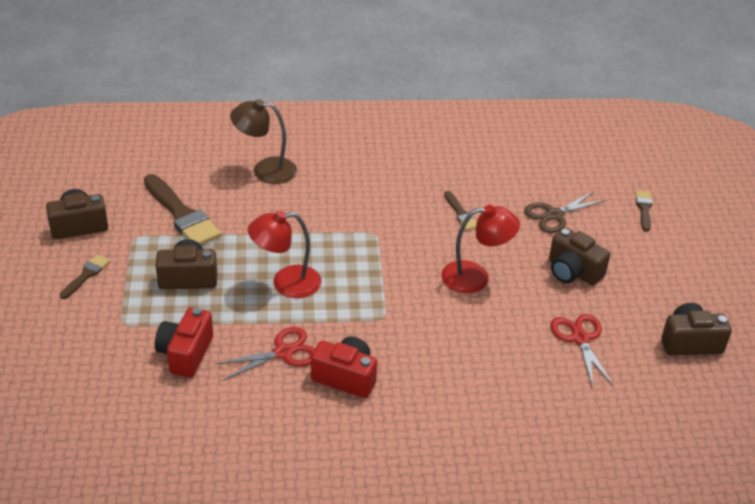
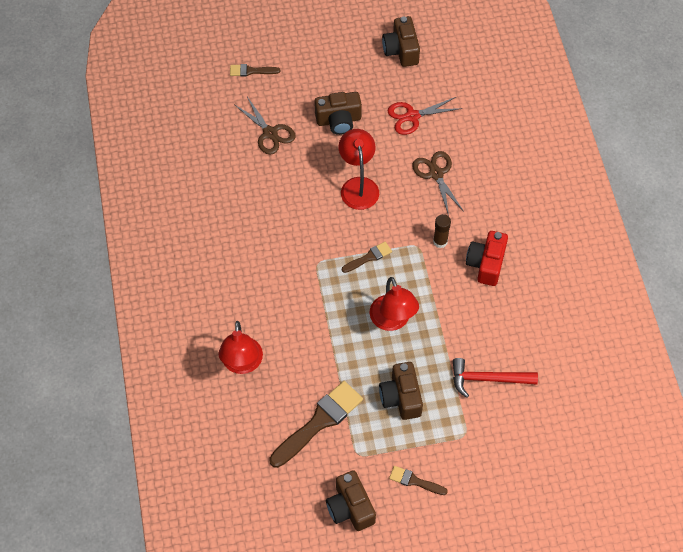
camera: 95 degrees left, 20 degrees up
(185, 353) = (488, 379): red camera -> red hammer
(265, 170) = (242, 364): brown lamp -> red lamp
(283, 352) = (470, 310): red scissors -> none
(386, 338) = (440, 241): none -> brown glue stick
(461, 213) = (279, 200): brown brush -> brown brush (368, 257)
(488, 349) = (436, 174): none -> brown scissors
(573, 271) = (338, 120): brown camera -> brown camera turned 45 degrees clockwise

